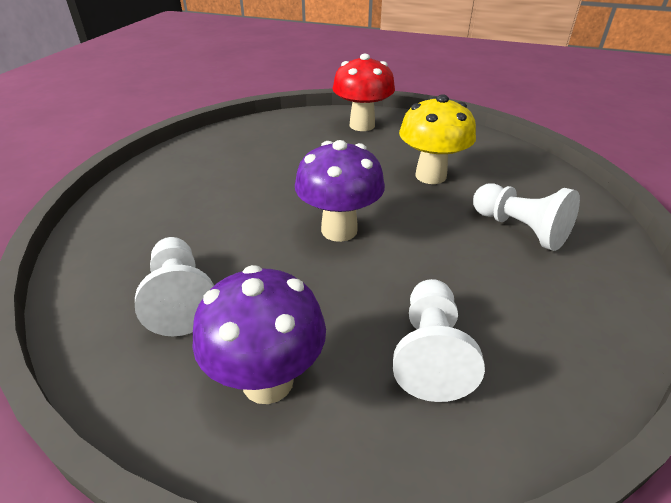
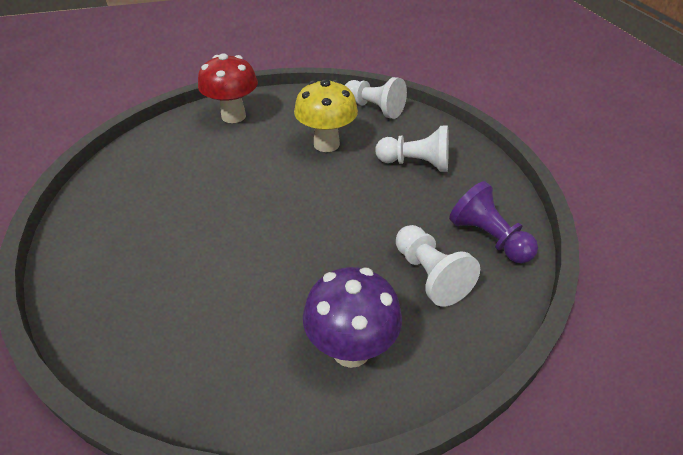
camera: 35 degrees left, 5 degrees up
(180, 299) = (230, 331): white pawn -> white pawn (374, 109)
(339, 230) = (299, 218): purple mushroom -> none
(551, 350) = (488, 238): none -> purple pawn

